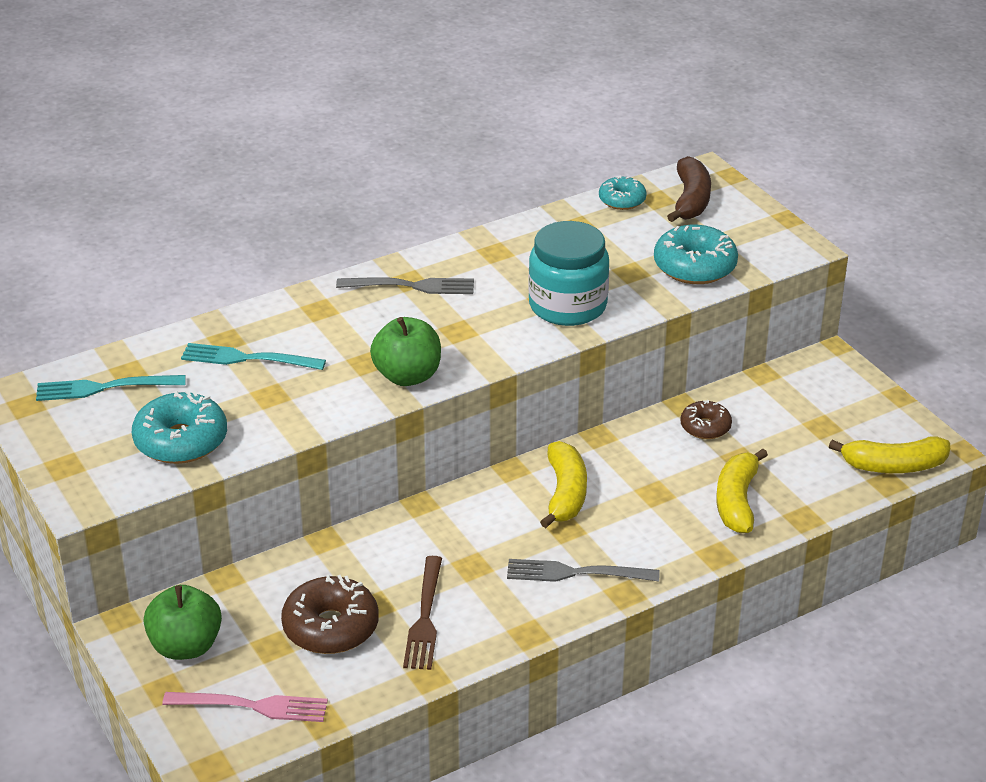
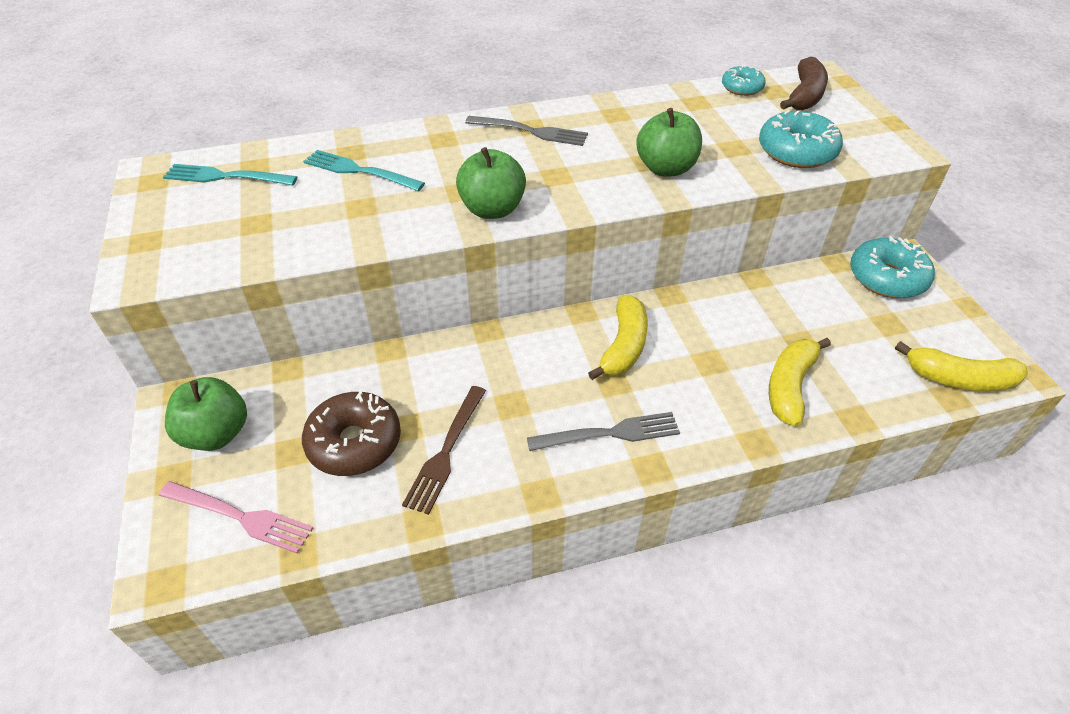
camera: 15 degrees right, 10 degrees up
(181, 441) = (258, 235): turquoise donut -> turquoise donut (887, 278)
(567, 305) = (666, 168): turquoise jar -> green apple
(576, 573) = (609, 433): grey fork -> grey fork turned 150 degrees clockwise
(705, 427) = (773, 304): brown donut -> none

